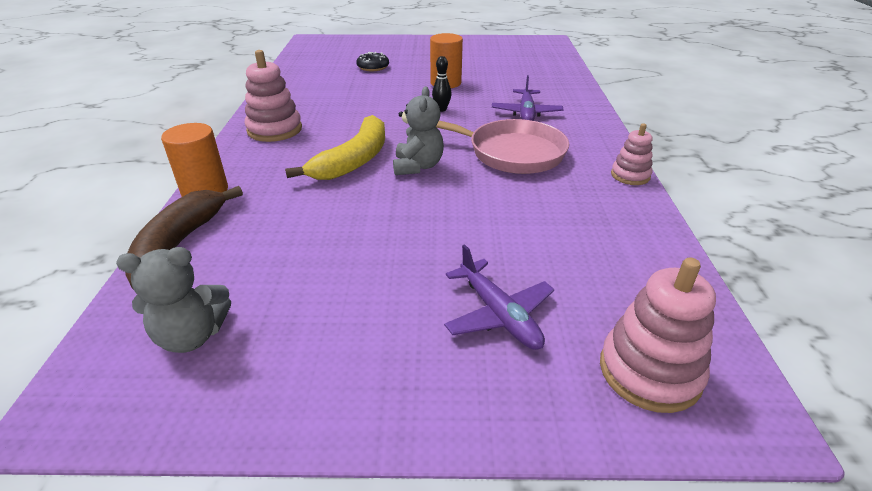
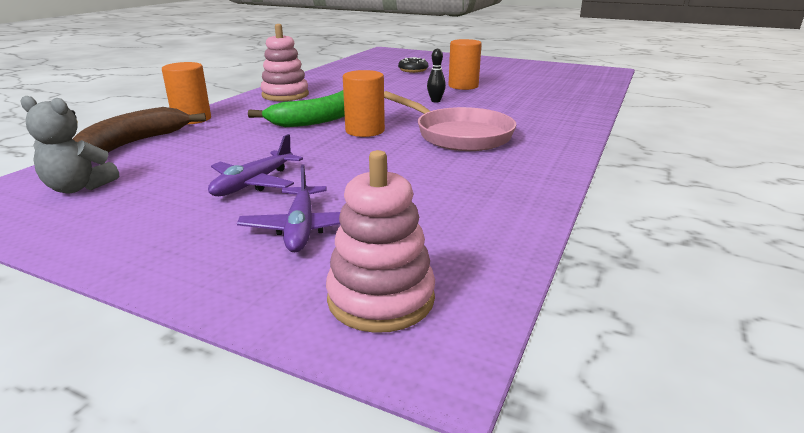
camera: 25 degrees right, 10 degrees down
(354, 160) = (319, 119): yellow banana -> green banana
(418, 166) = (365, 131): grey teddy bear -> orange cylinder
(526, 113) = (513, 113): purple plane -> purple plane (254, 183)
(630, 175) = (561, 168): pink stacking toy -> none

